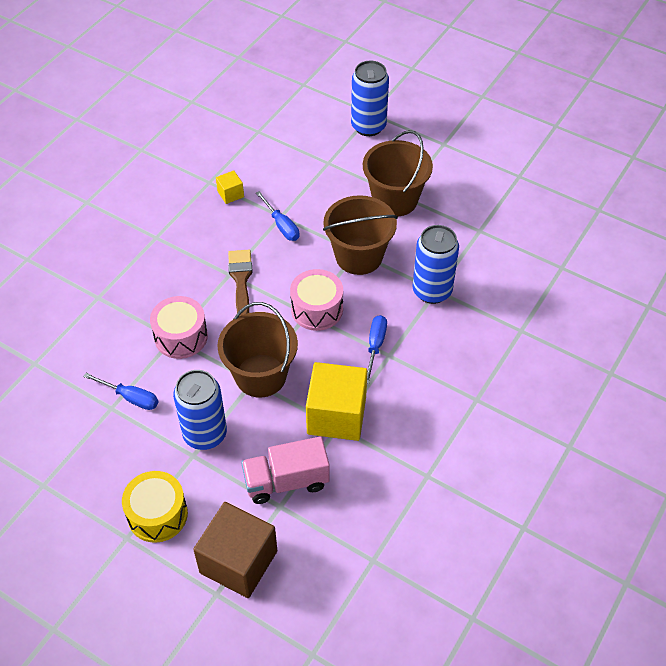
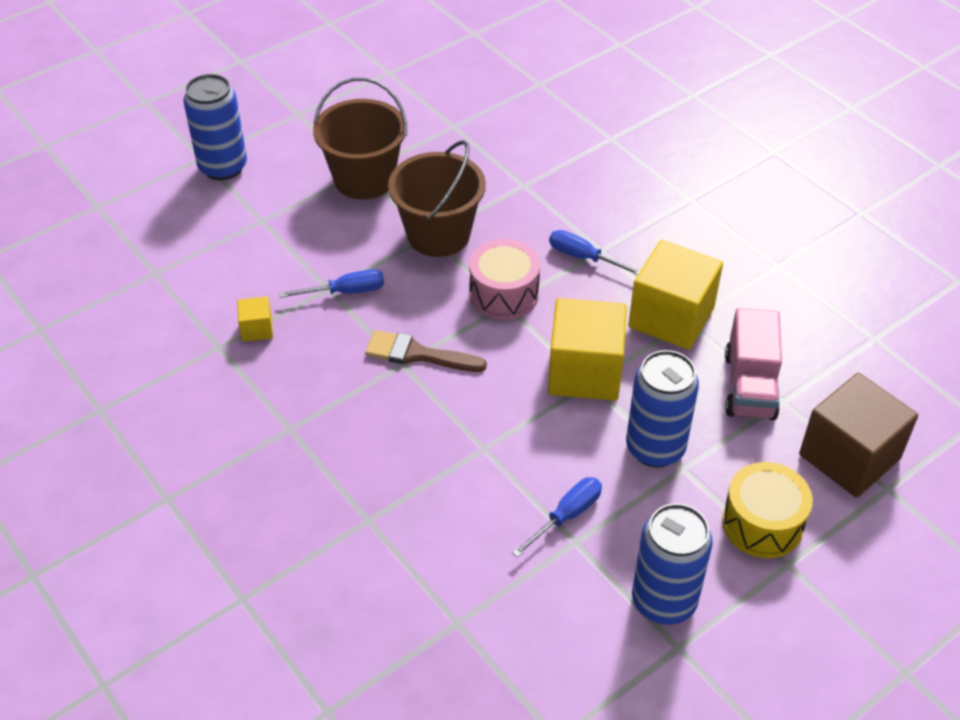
camera: 70 degrees left, 5 degrees down
(181, 337) = (486, 439): pink drum -> none
(260, 375) = (585, 372): brown bucket -> yellow cube
(432, 291) = (524, 189): blue can -> blue can (664, 601)

